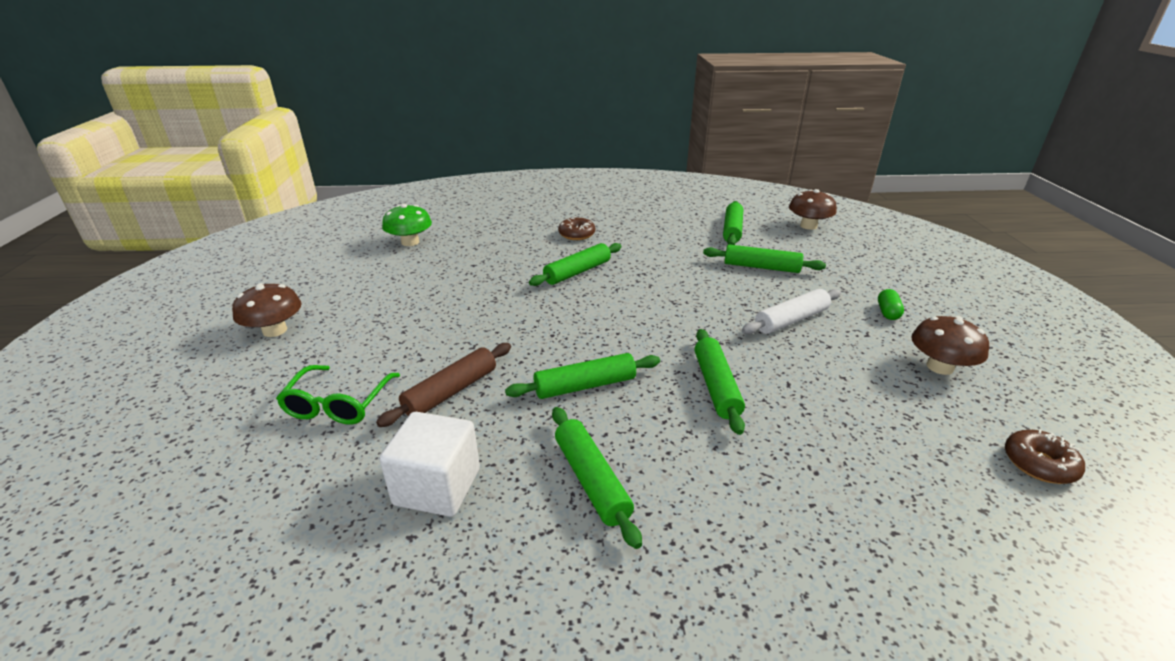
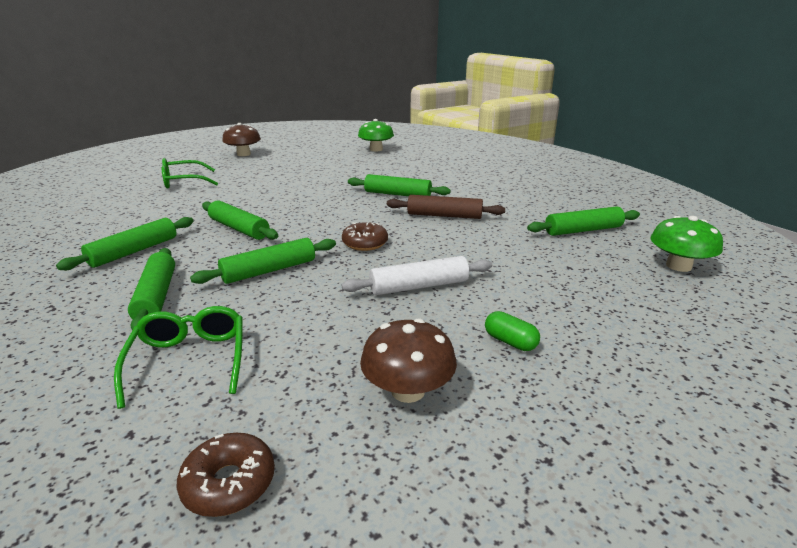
camera: 60 degrees right, 5 degrees down
(437, 487) = (119, 217): white cube -> none
(451, 392) = (209, 199): brown rolling pin -> brown rolling pin (444, 216)
(576, 234) = (461, 181): brown donut -> brown donut (365, 243)
(761, 267) = (517, 256): green rolling pin -> green rolling pin (156, 296)
(791, 320) = (419, 286): white rolling pin -> white rolling pin turned 45 degrees counterclockwise
(808, 226) = (678, 266): brown mushroom -> green mushroom
(878, 463) = (189, 360): none -> green glasses
(887, 312) = (510, 342): green capsule -> green capsule turned 60 degrees clockwise

